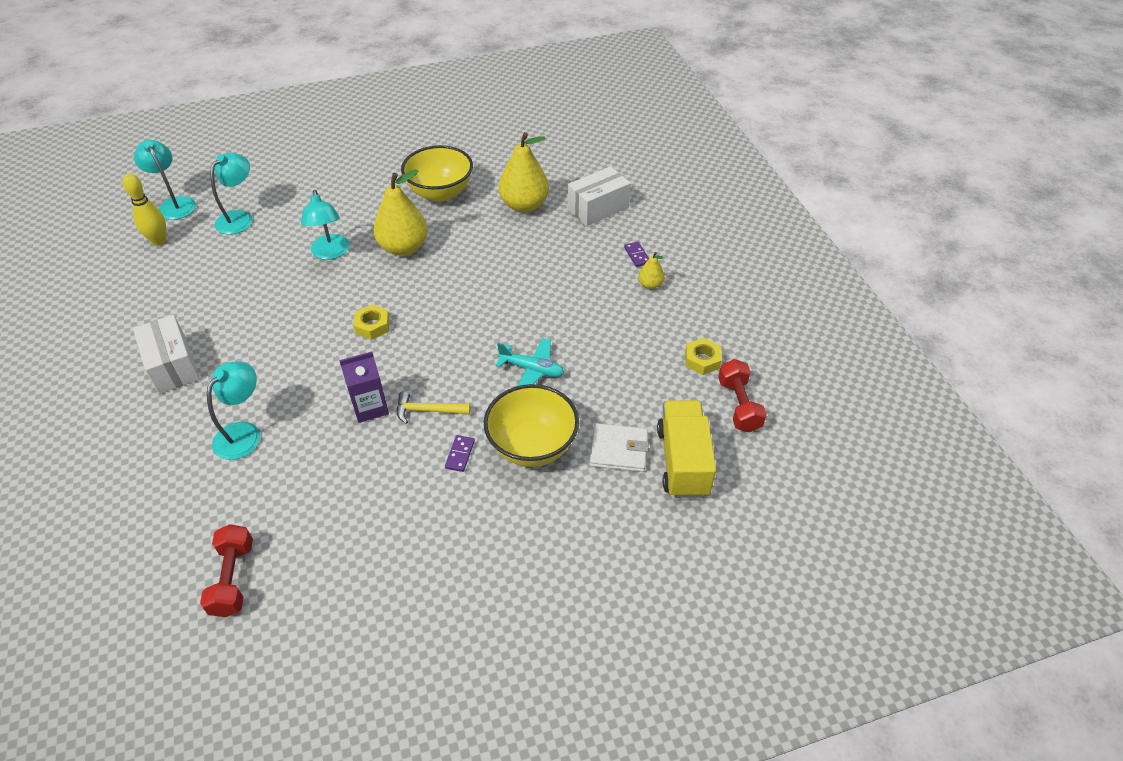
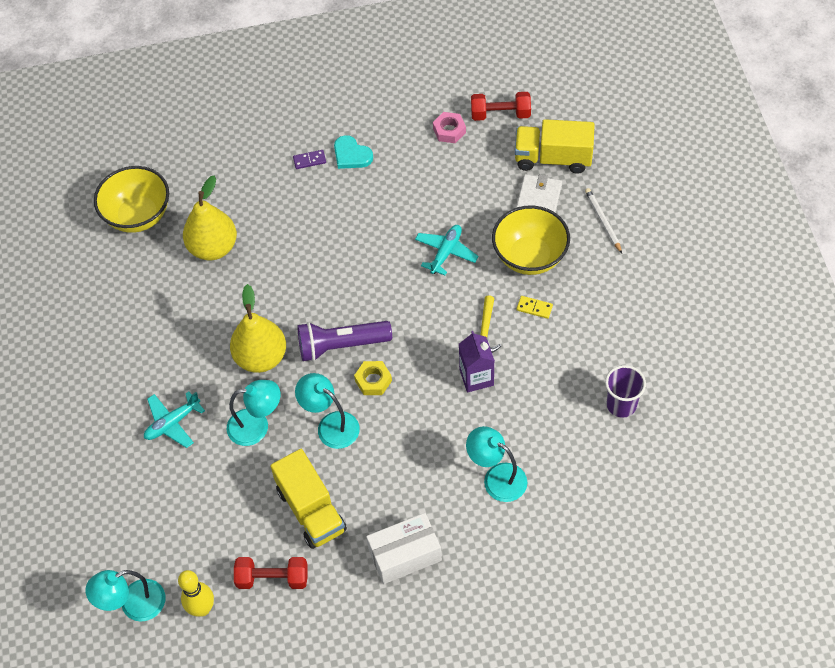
camera: 80 degrees left, 10 degrees up
(233, 578) = (645, 465): red dumbbell -> red dumbbell (272, 578)
(237, 296) = (311, 510): none -> yellow truck
(240, 218) = (176, 526): turquoise lamp -> turquoise lamp (331, 425)
(320, 550) = (621, 405): none -> purple cup
(340, 204) = (172, 423): none -> turquoise plane
(414, 299) = (341, 346): none -> purple flashlight
(440, 193) = (174, 324): yellow bowl -> yellow bowl (138, 216)
(460, 454) = (534, 308): purple domino -> yellow domino
(593, 520) = (603, 221): none -> white pencil
(598, 208) = (232, 184): white box -> none
(650, 284) = (351, 155): yellow pear -> turquoise heart
(702, 360) = (449, 130): yellow nut -> pink nut

